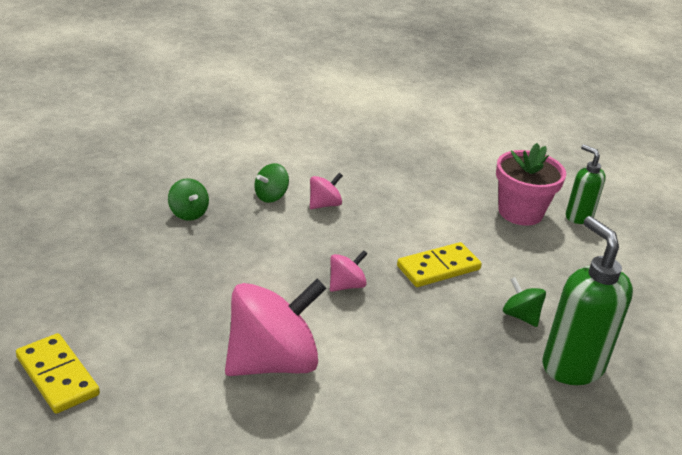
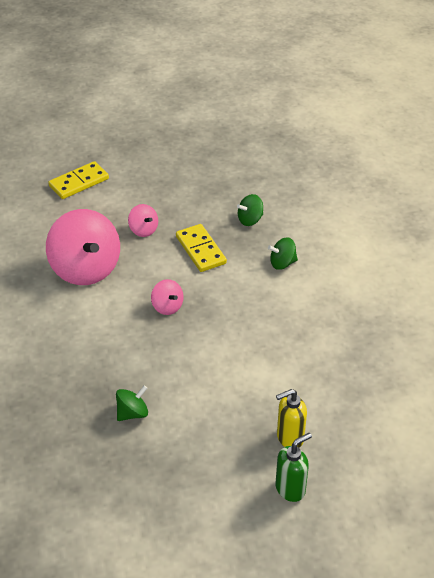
camera: 95 degrees right, 10 degrees up
(271, 196) = (282, 263): green spinning top -> green spinning top turned 60 degrees counterclockwise
(324, 204) = (276, 295): pink spinning top -> pink spinning top (143, 230)
(438, 268) = (194, 364): yellow domino -> yellow domino (201, 250)
(520, 212) = (289, 438): pink flower pot -> yellow soap dispenser
(572, 366) = (71, 438): green soap dispenser -> none

